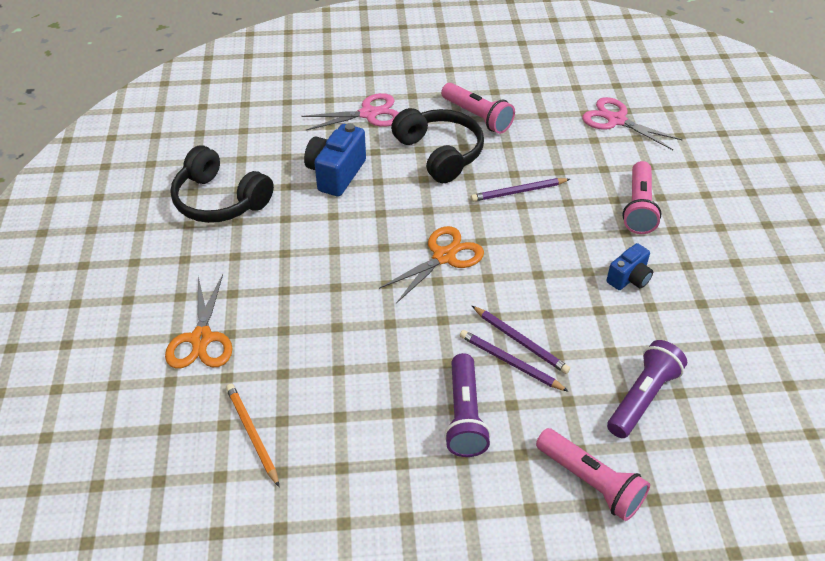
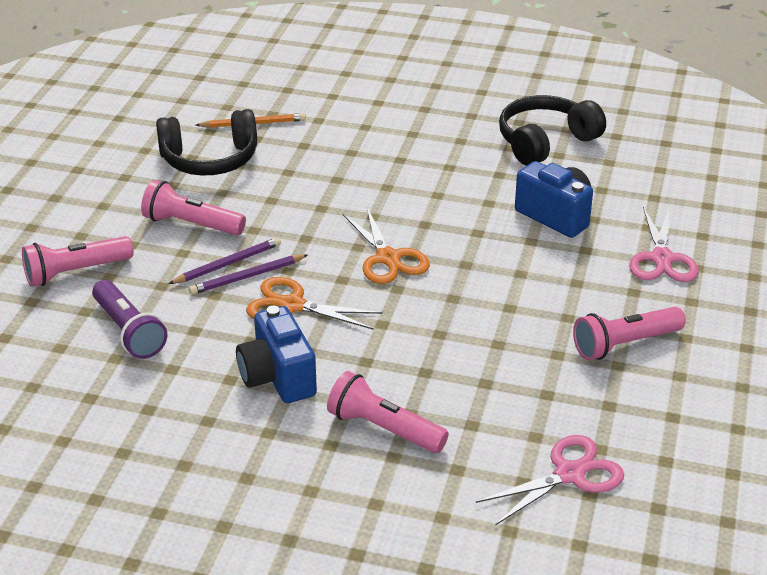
camera: 110 degrees right, 10 degrees down
(201, 339) = (368, 113): orange scissors -> orange scissors (292, 306)
(439, 153) = (561, 295): black headphones -> black headphones (210, 159)
(464, 415) = (191, 224): purple flashlight -> pink flashlight
(518, 192) = (462, 337): purple pencil -> none
(629, 278) = (277, 377): blue camera -> blue camera, size x1.63

